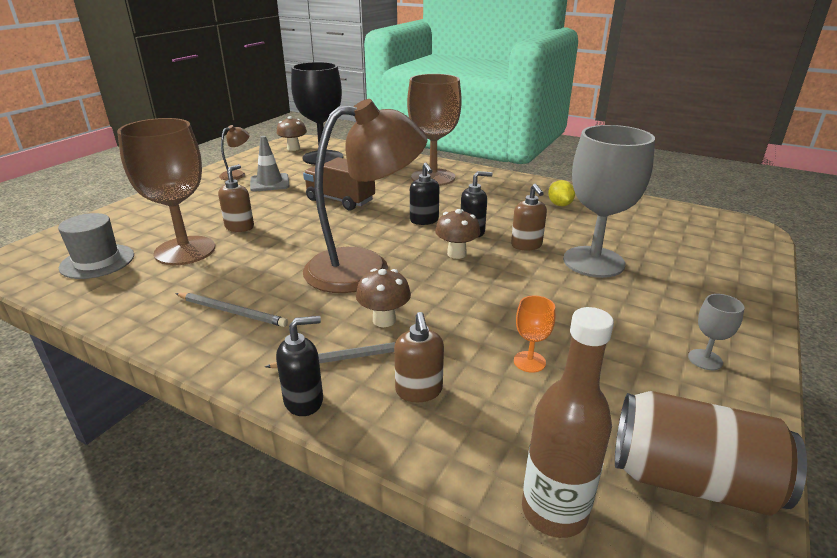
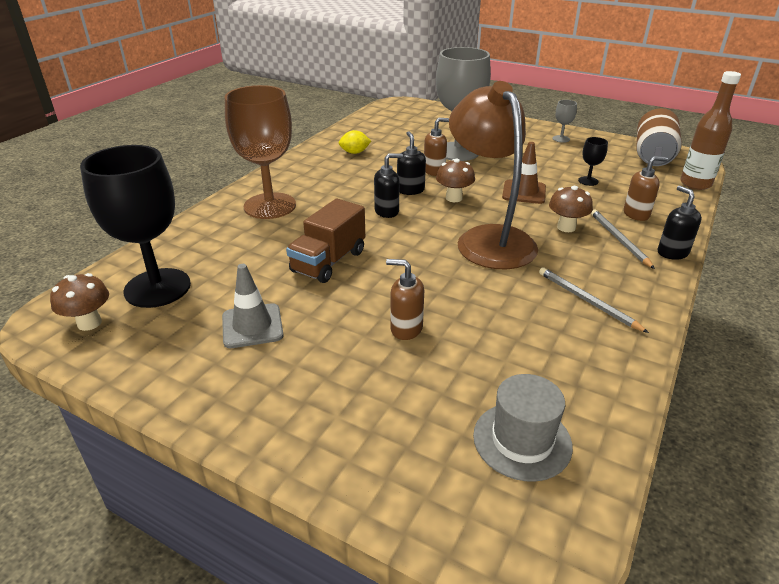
camera: 90 degrees left, 5 degrees up
(185, 251) = (476, 362): brown goblet -> none
(232, 312) = (587, 301): grey pencil -> grey pencil turned 60 degrees counterclockwise
(237, 174) = (200, 368): brown lamp -> none
(479, 300) = (524, 192): none -> brown traffic cone
(529, 362) = (588, 181): orange goblet -> black goblet

